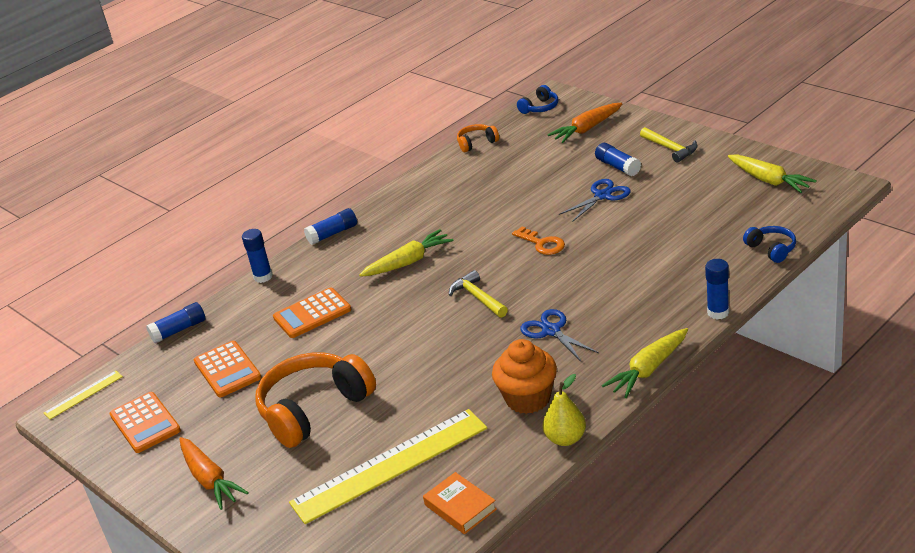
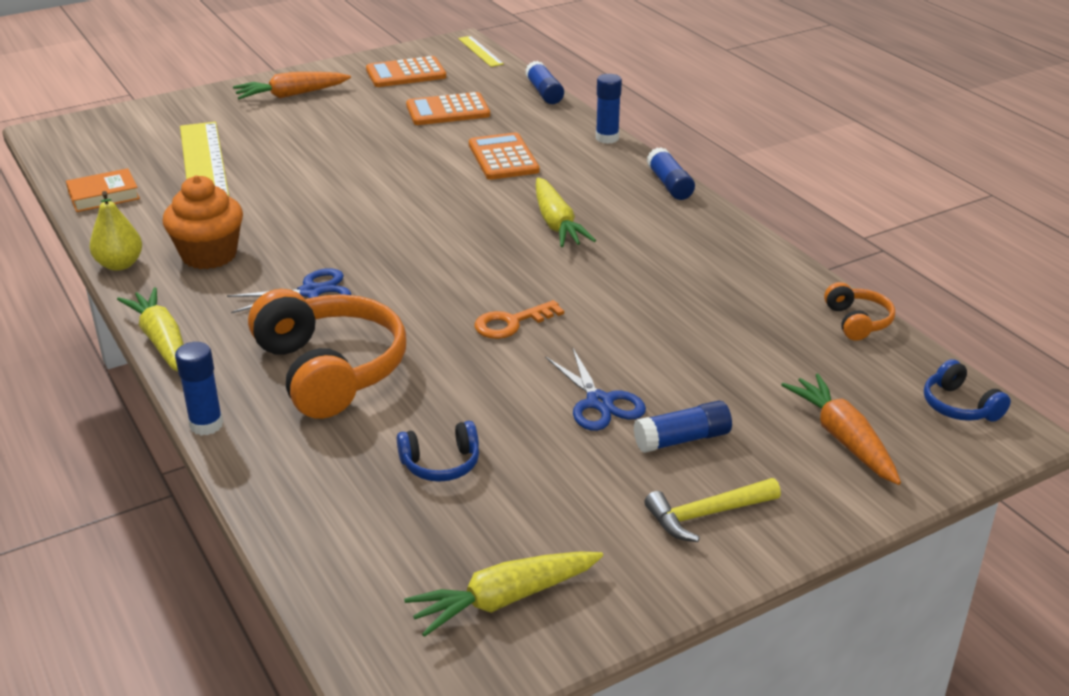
camera: 100 degrees right, 0 degrees up
(314, 409) = (334, 145): orange headphones -> orange headphones (330, 370)
(478, 297) = (432, 256): yellow hammer -> none
(771, 249) = (298, 526): blue headphones -> blue headphones (441, 464)

